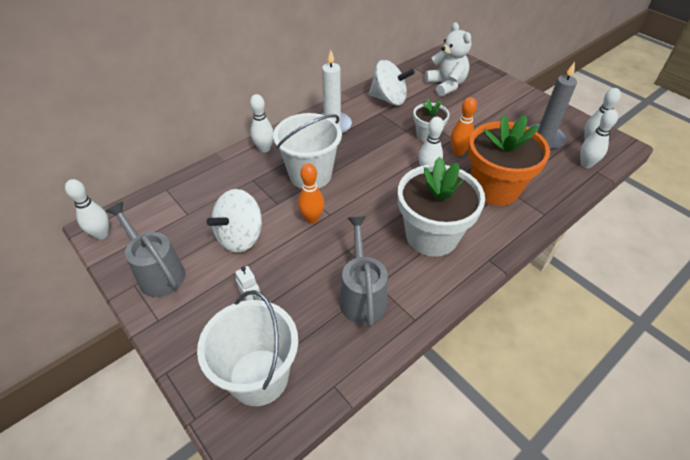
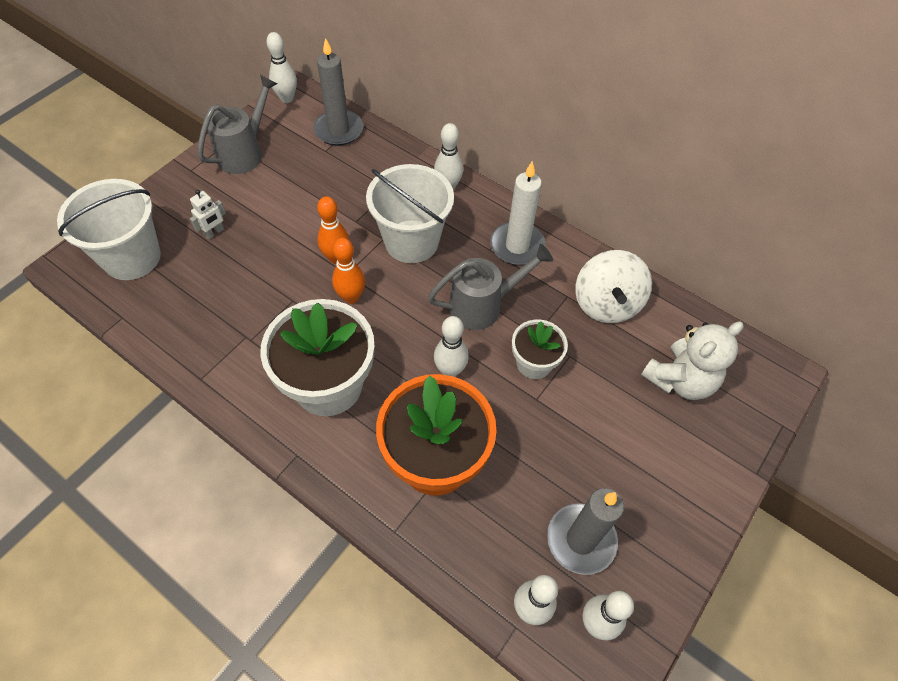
camera: 75 degrees right, 10 degrees up
(167, 202) = (338, 130): none -> grey candle
(240, 237) = (299, 201): white spinning top -> none
(362, 295) = (229, 324): grey watering can -> grey watering can (483, 305)
(458, 152) = (506, 408): orange bowling pin -> orange bowling pin (351, 297)

